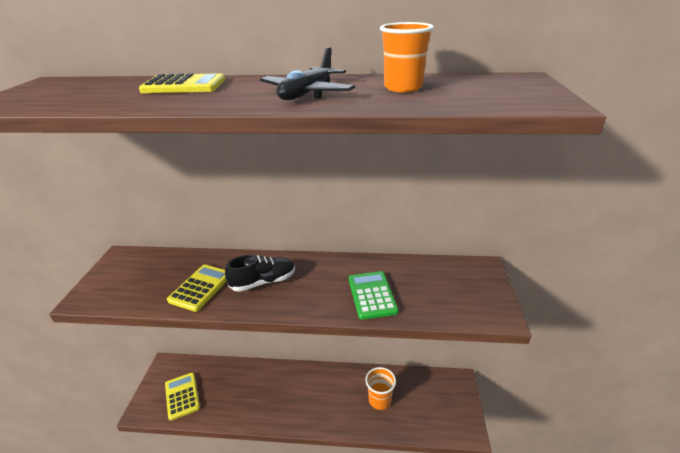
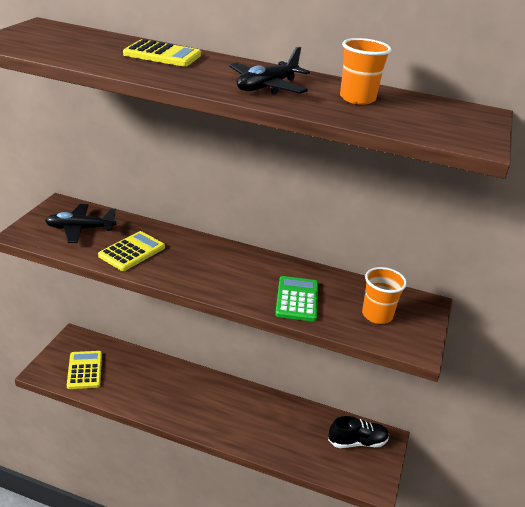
camera: 10 degrees right, 0 degrees up
(143, 277) = (80, 229): none -> black plane
(263, 282) = (194, 261): black shoe -> black shoe (357, 442)
(379, 400) = (290, 431): orange cup -> orange cup (377, 315)

